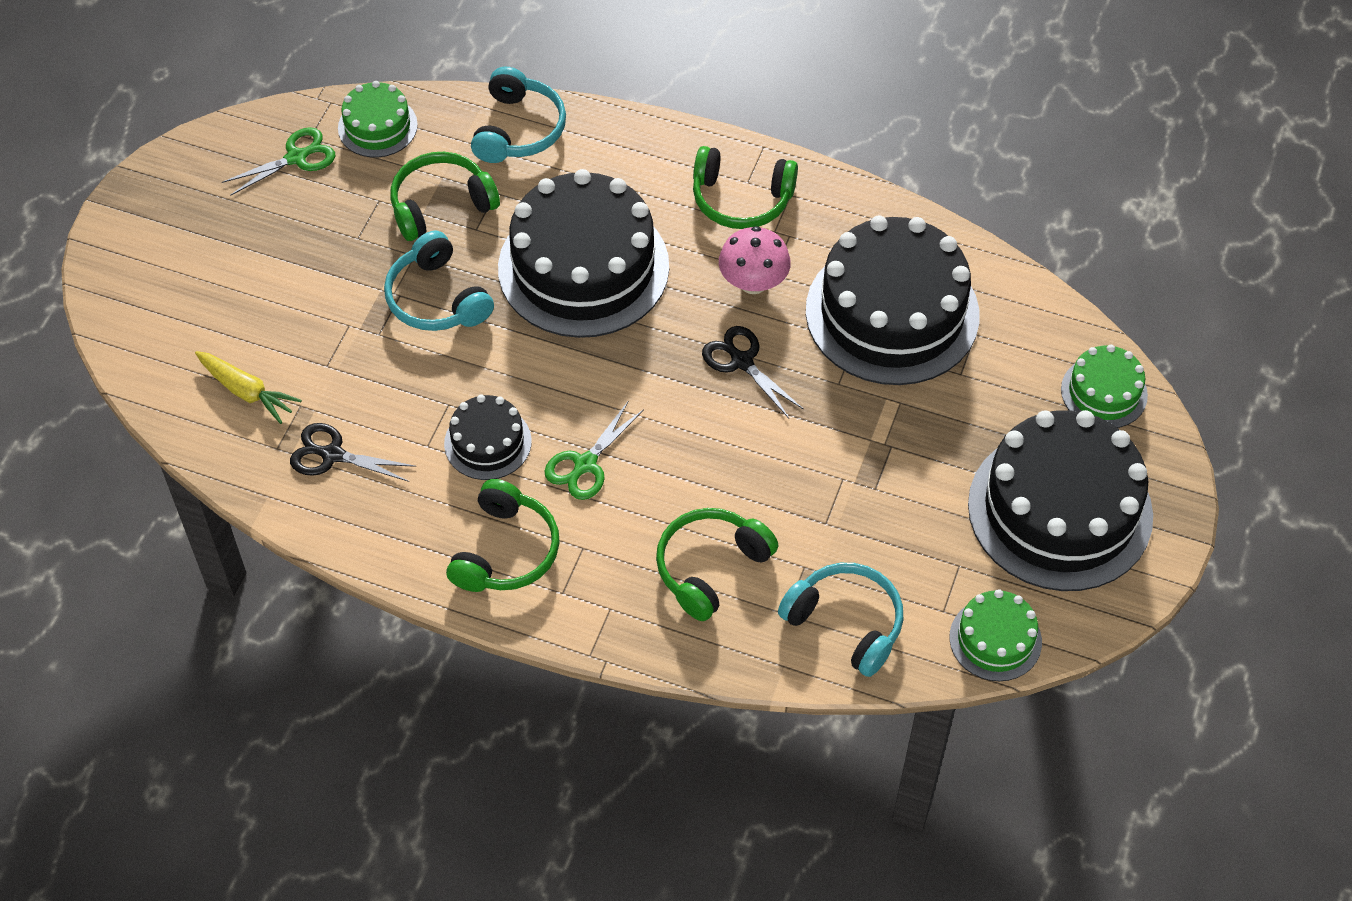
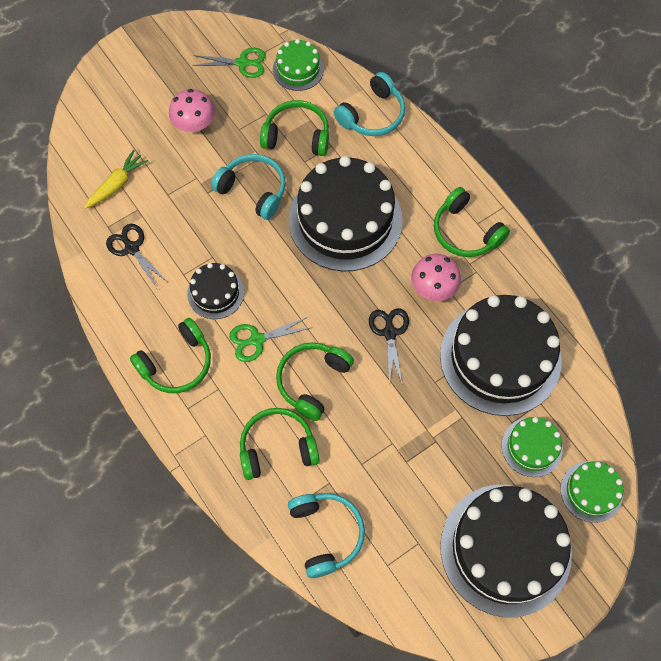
camera: 35 degrees right, 10 degrees up
(247, 392) = (117, 184): yellow carrot -> yellow carrot turned 120 degrees counterclockwise
(293, 264) = (194, 125): none -> pink mushroom
(437, 298) = (253, 190): turquoise headphones -> turquoise headphones turned 120 degrees clockwise
(693, 469) = (312, 381): none -> green headphones
(995, 639) = (404, 604): green cake -> green cake (531, 447)

